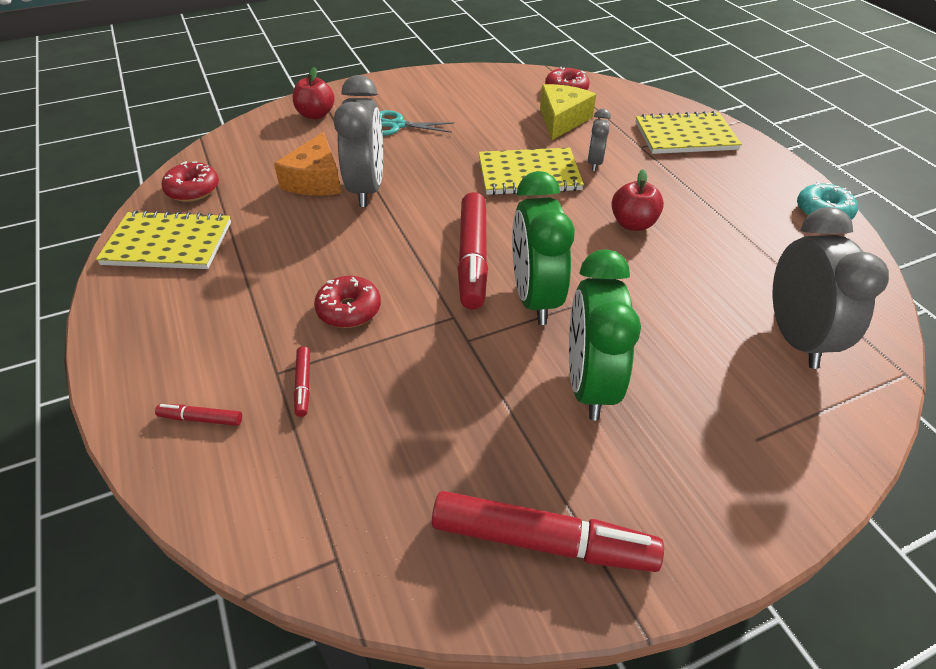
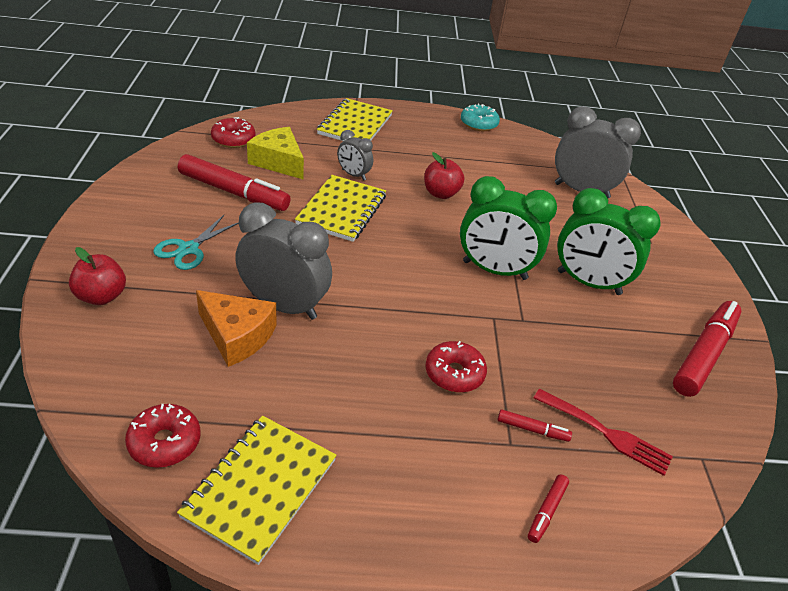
camera: 70 degrees left, 5 degrees down
(329, 449) = (606, 433): none -> red fork
(472, 258) = (430, 281): red marker -> red marker (233, 192)

